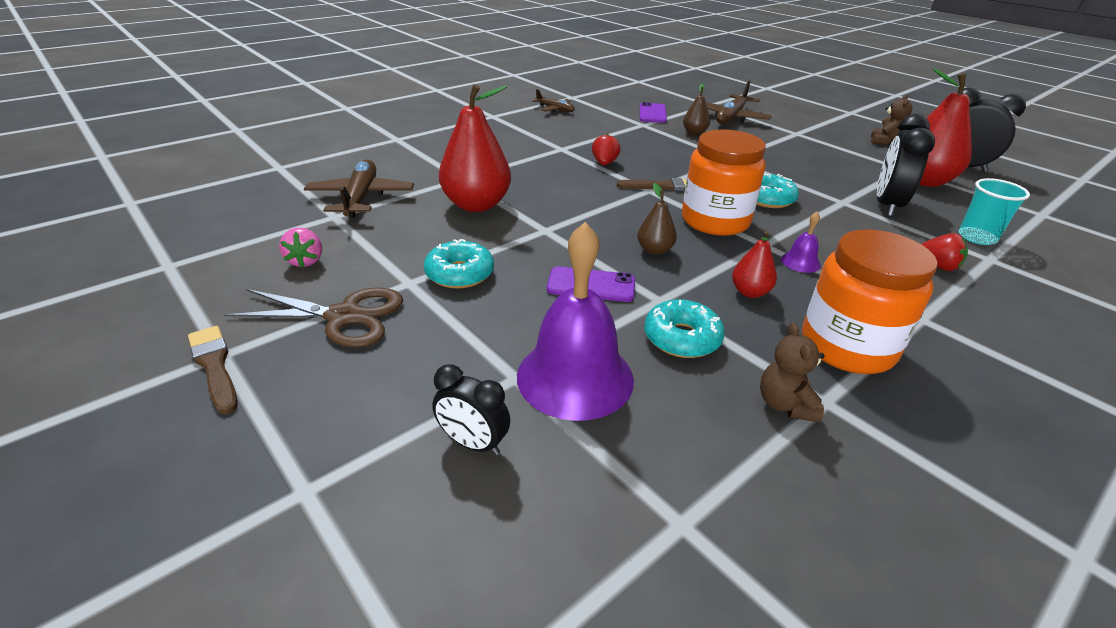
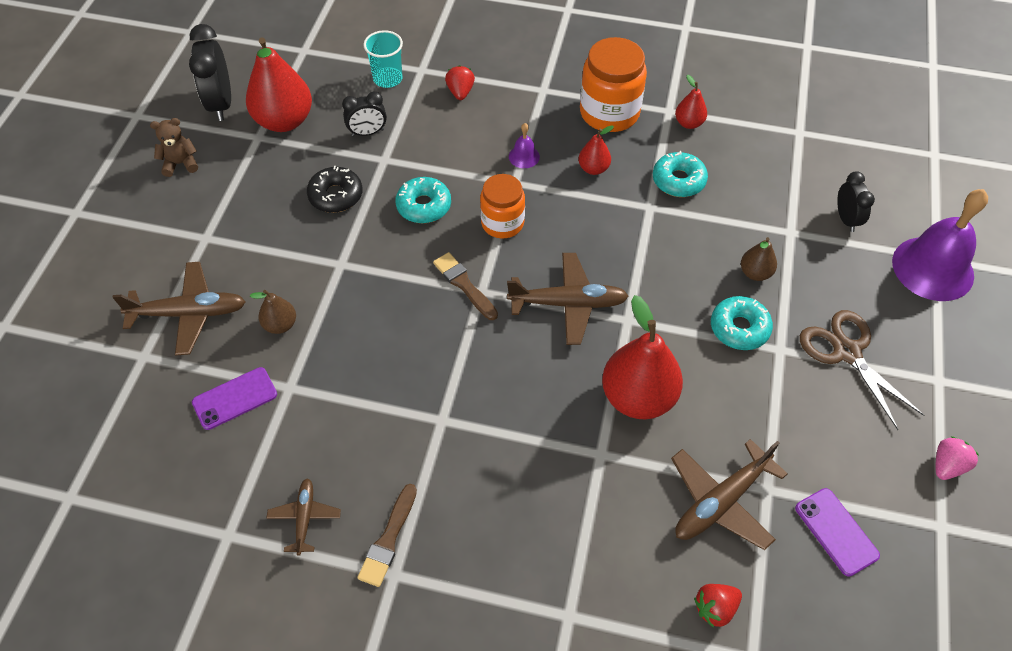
camera: 125 degrees left, 20 degrees up
(214, 366) = (947, 373): brown brush -> brown brush (388, 539)
(306, 261) = (833, 438): pink strawberry -> pink strawberry (947, 465)
(575, 377) = (762, 208): purple bell -> purple bell (932, 268)
(591, 285) = (671, 249): purple phone -> purple phone (836, 531)
(594, 214) = (568, 304): none -> brown plane
(604, 163) = (449, 357): red strawberry -> red strawberry (715, 608)
(654, 250) = (589, 237): brown pear -> brown pear (755, 273)
(715, 221) = (502, 223): orange jar -> orange jar, size x0.66
(785, 405) = (689, 123): brown teddy bear -> red pear
(808, 174) = (336, 195): none -> black donut
(887, 205) = (367, 133): black clock -> black clock, size x0.61

